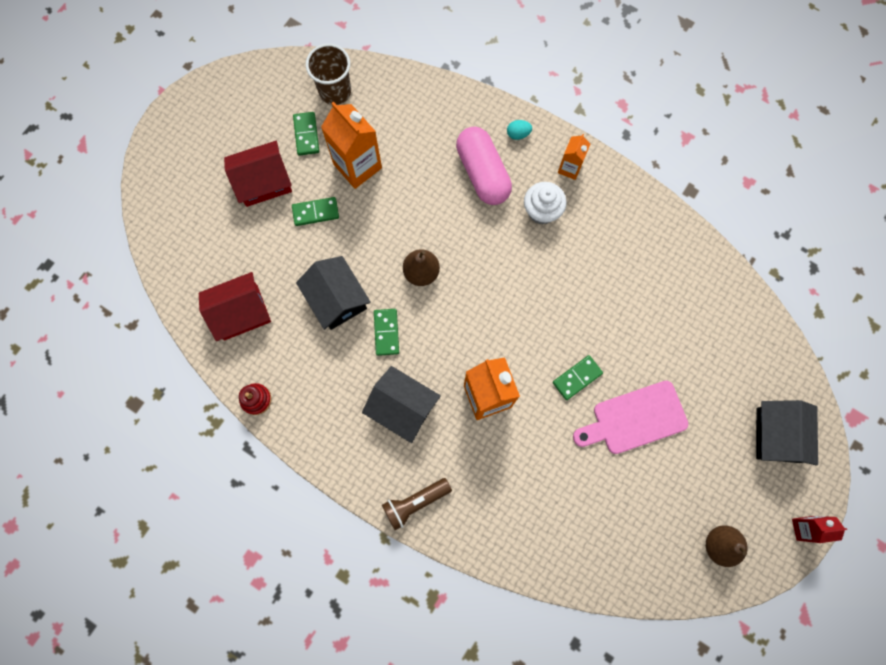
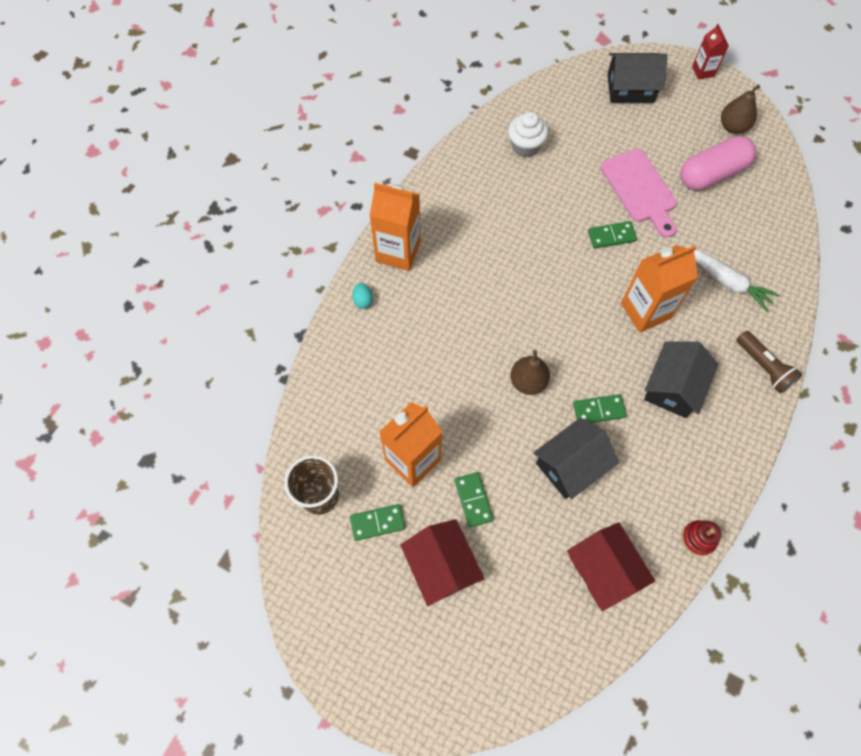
camera: 95 degrees left, 10 degrees down
(482, 173) = (410, 331): pink capsule -> pink capsule (712, 174)
(515, 488) = (727, 281): none -> white carrot
(542, 211) = (447, 274): white cupcake -> white cupcake (525, 146)
(569, 168) = (398, 252): orange carton -> orange carton, size x1.81
(577, 378) = (611, 236): green domino -> green domino turned 60 degrees counterclockwise

